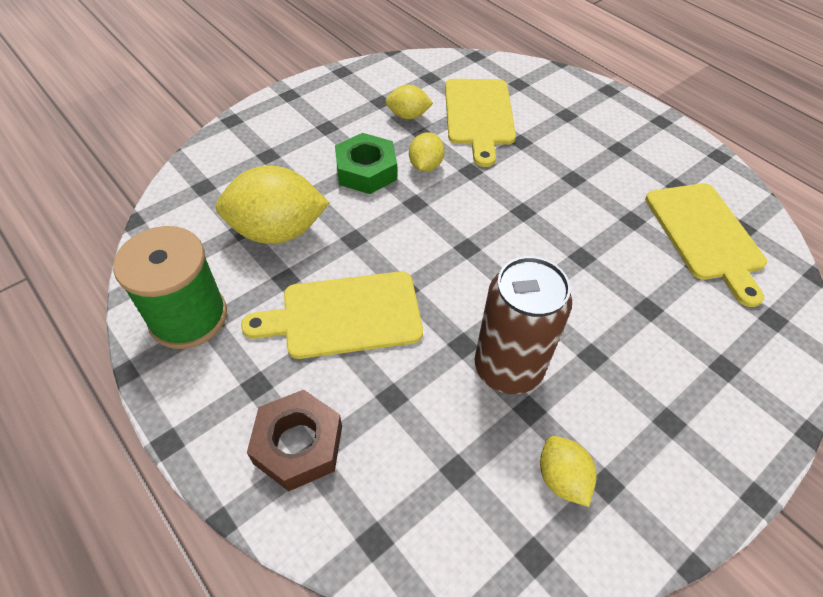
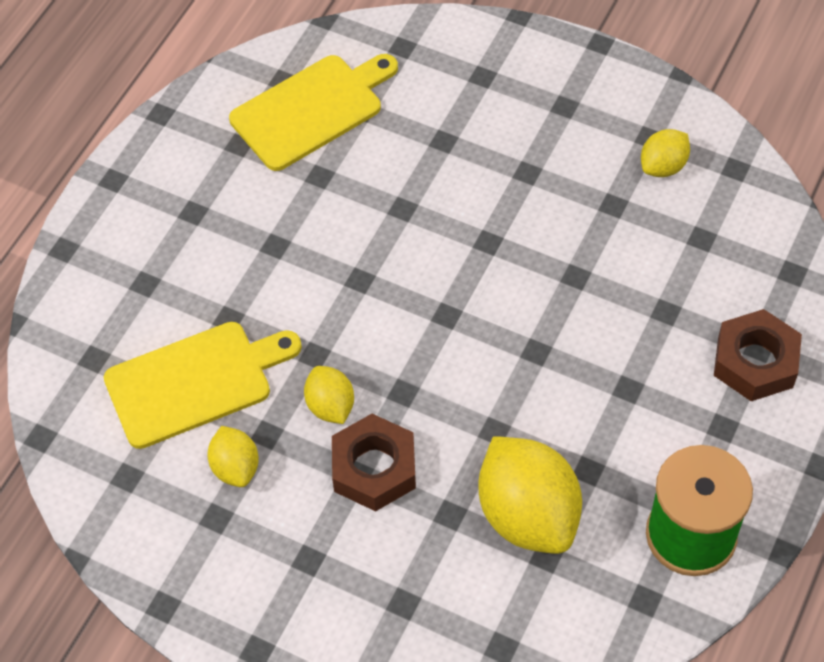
camera: 110 degrees left, 5 degrees up
(344, 315) = (602, 390): yellow cutting board -> none
(366, 171) = (374, 468): green nut -> brown nut
(425, 165) = (330, 406): yellow lemon -> yellow lemon turned 75 degrees clockwise
(508, 368) = (580, 232): brown can -> none

